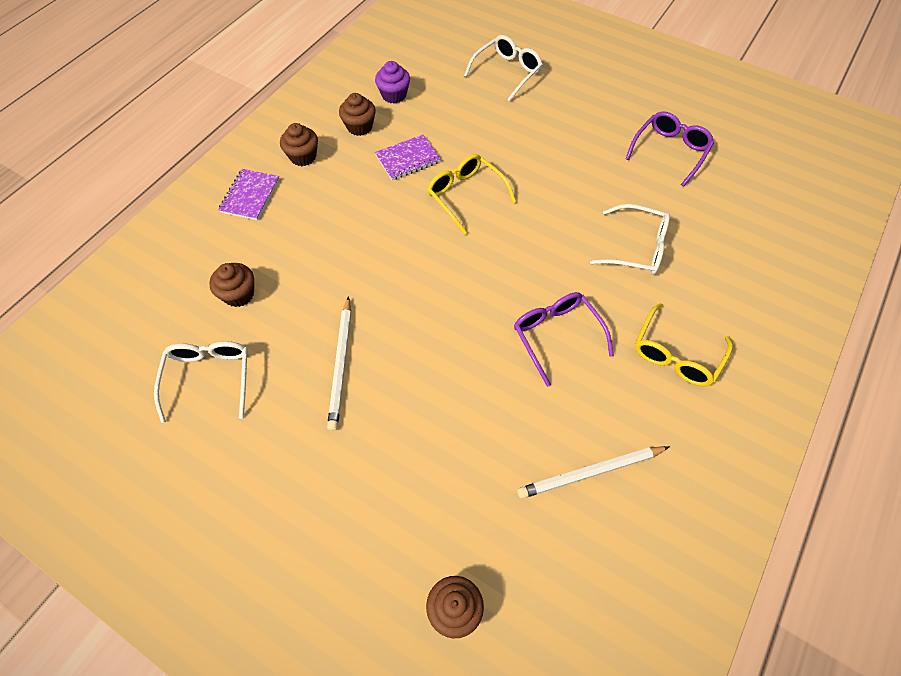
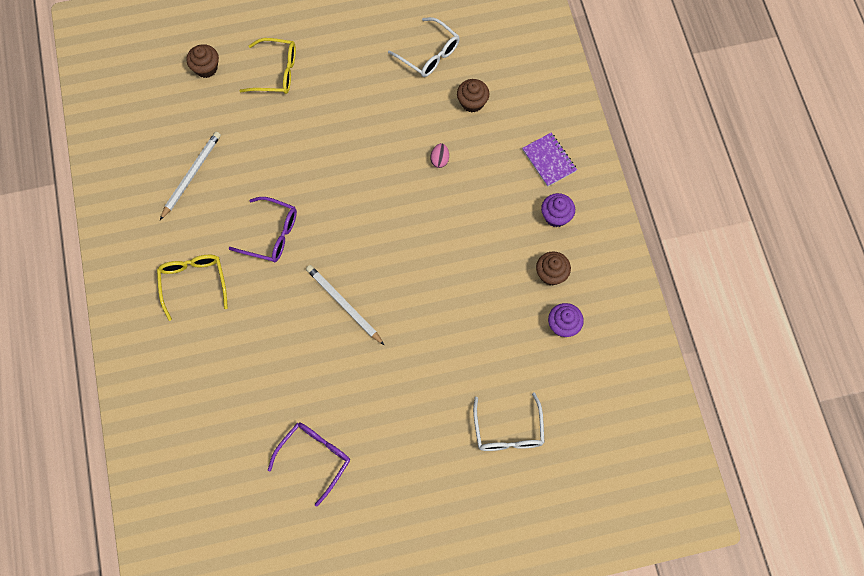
camera: 135 degrees right, 10 degrees up
(303, 156) = (556, 216): brown cupcake -> purple cupcake
(331, 270) = (439, 160): none -> pink egg
(341, 364) = (371, 117): white pencil -> white pencil (344, 305)
(408, 159) = (487, 277): purple notebook -> none
(465, 195) = (418, 283): yellow glasses -> yellow glasses (276, 72)
(636, 248) = (272, 342): white glasses -> none
(670, 151) = (315, 458): purple glasses -> purple glasses turned 135 degrees counterclockwise

